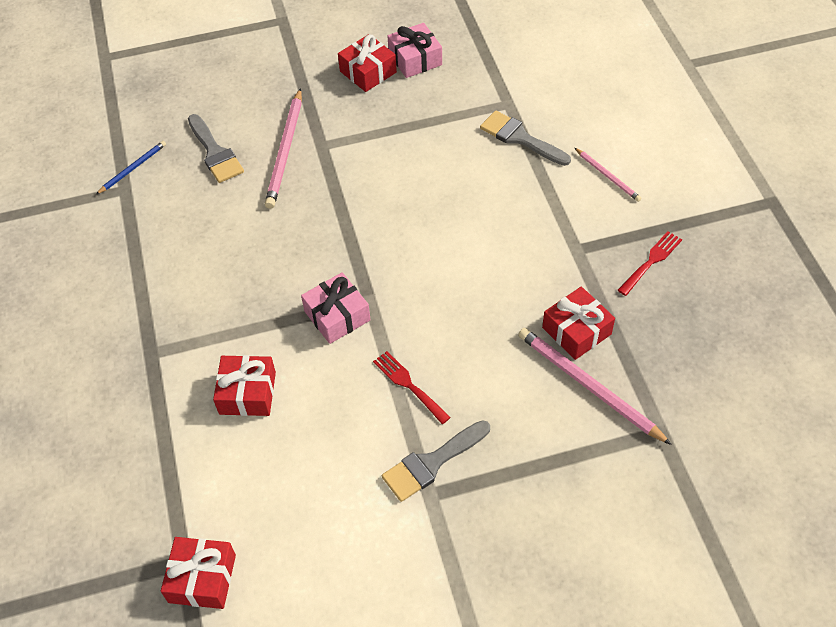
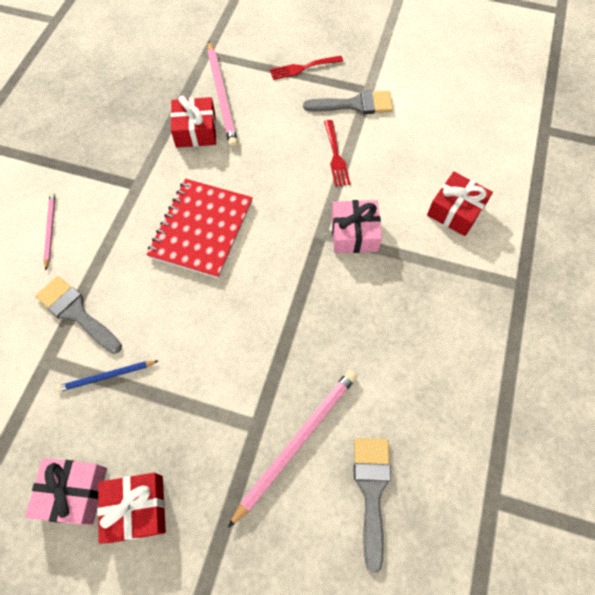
camera: 150 degrees left, 10 degrees up
(133, 168) = (473, 527): blue pencil -> blue pencil (106, 376)
(202, 578) = (535, 114): red gift -> none
(480, 245) = (201, 229): none -> red notebook
(520, 138) = (76, 312): grey brush -> grey brush turned 150 degrees clockwise
(651, 261) = (98, 147): red fork -> red fork (303, 68)

